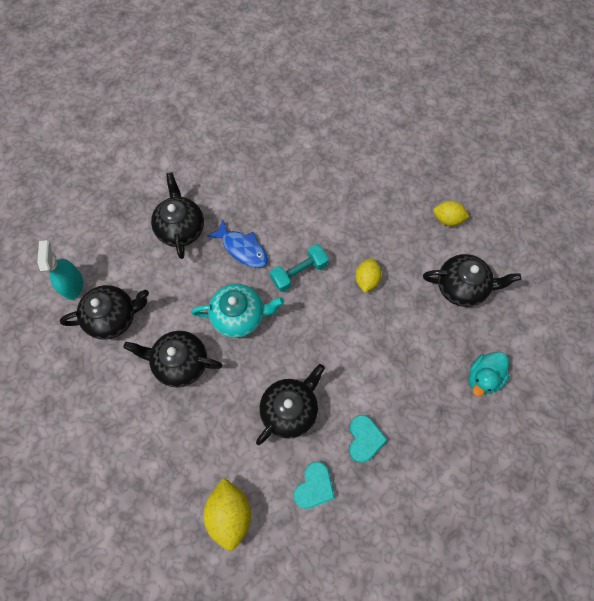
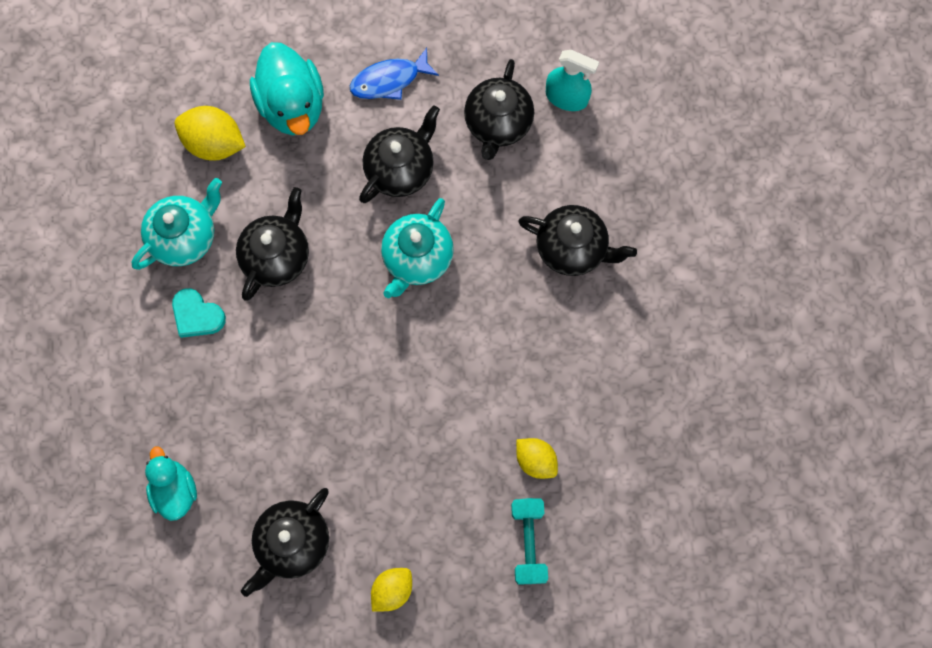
camera: 120 degrees right, 5 degrees up
(168, 471) = (292, 106): none -> turquoise duck
(242, 248) = (502, 307): blue fish -> blue fish (389, 80)
(290, 409) = (277, 256): black teapot -> black teapot turned 135 degrees counterclockwise
(299, 272) = (431, 356): turquoise dumbbell -> turquoise dumbbell (528, 542)
(314, 486) = (185, 237): turquoise heart -> turquoise teapot
(366, 279) = (373, 431): yellow lemon -> yellow lemon (535, 460)

